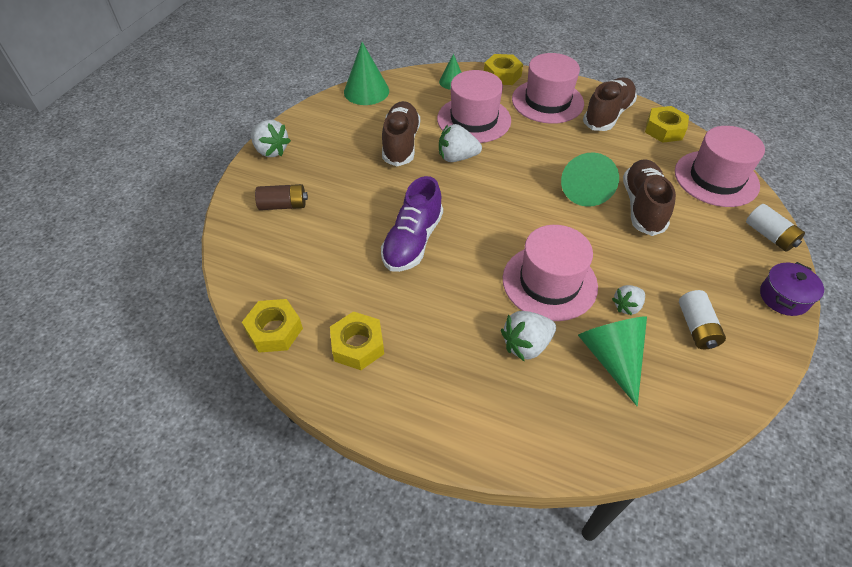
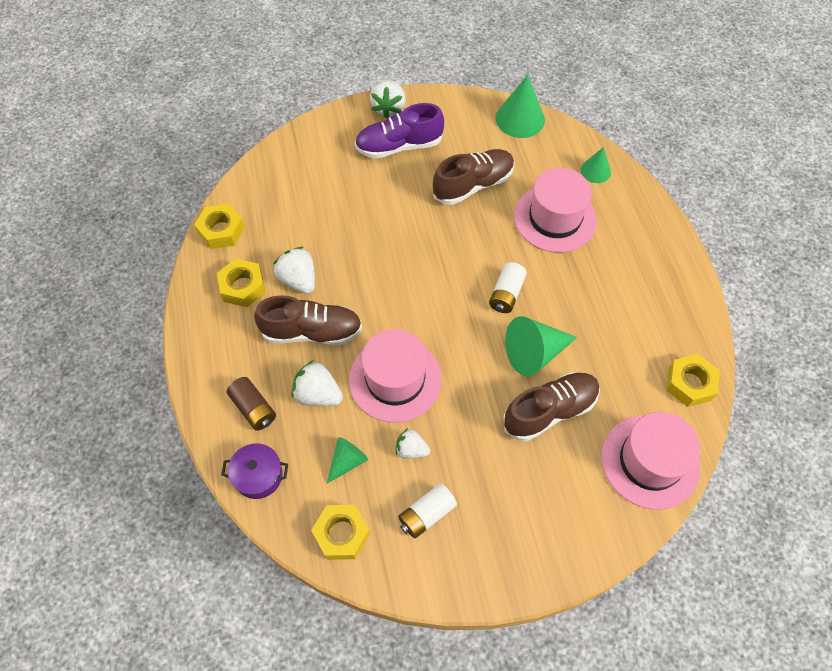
camera: 55 degrees right, 10 degrees up
(283, 205) = (337, 156): brown battery -> brown battery (254, 408)
(412, 241) = (366, 261): purple shoe -> purple shoe (399, 146)
(457, 157) = (491, 234): white strawberry -> white strawberry (298, 280)
(502, 75) = (646, 203): yellow nut -> yellow nut (341, 534)
(547, 101) = (639, 261): pink hat -> none
(607, 115) = (666, 322): brown shoe -> brown shoe (312, 332)
(611, 358) = (347, 461): green cone -> green cone, size x0.59
(769, 236) = (600, 540): white battery -> white battery (506, 294)
(783, 297) = (520, 578): purple pot -> purple pot (258, 476)

